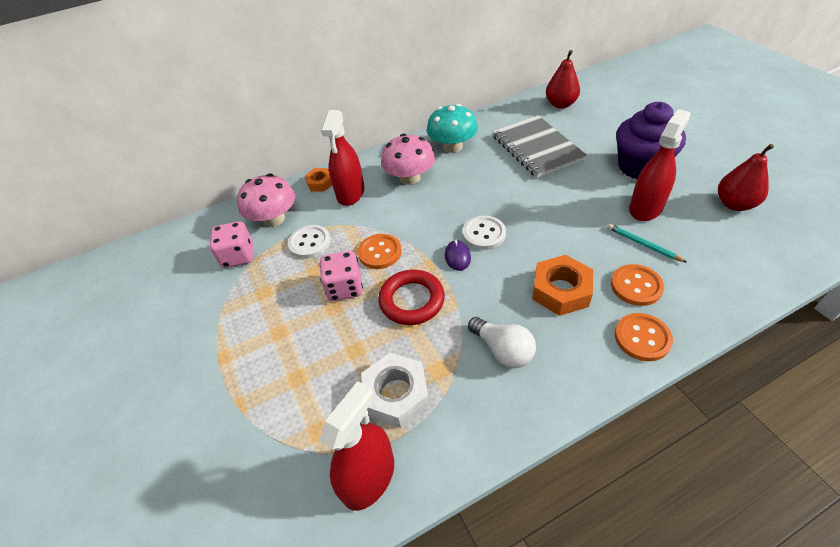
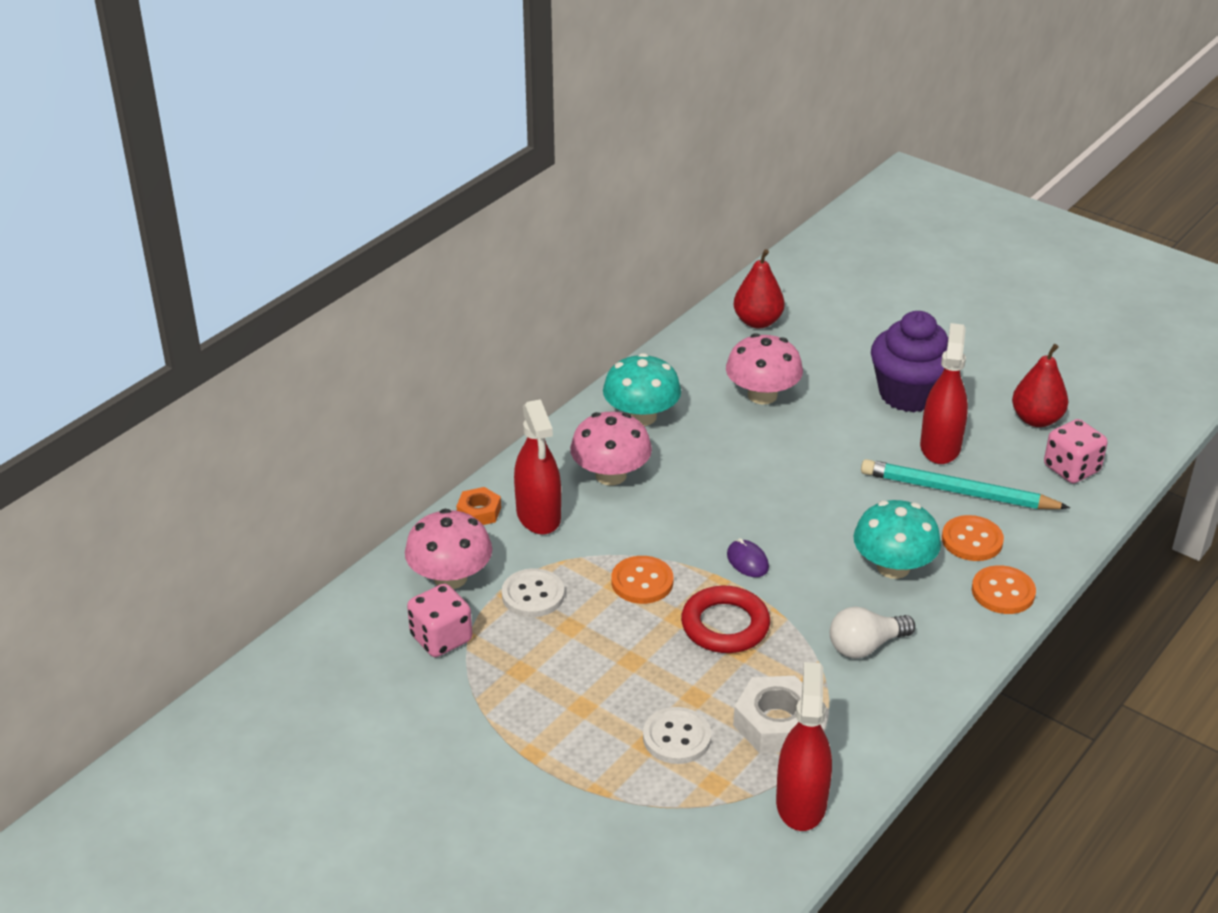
camera: 30 degrees left, 10 degrees down
(345, 287) = (628, 635): pink dice -> pink dice (1071, 469)
(484, 234) = (763, 525): white button -> white button (676, 737)
(503, 350) = (865, 646): white light bulb -> white light bulb turned 135 degrees clockwise
(536, 148) = (762, 395): grey notebook -> pink mushroom
(561, 290) = (893, 567): orange nut -> turquoise mushroom
(643, 244) = (957, 491): turquoise pencil -> turquoise pencil, size x1.97

